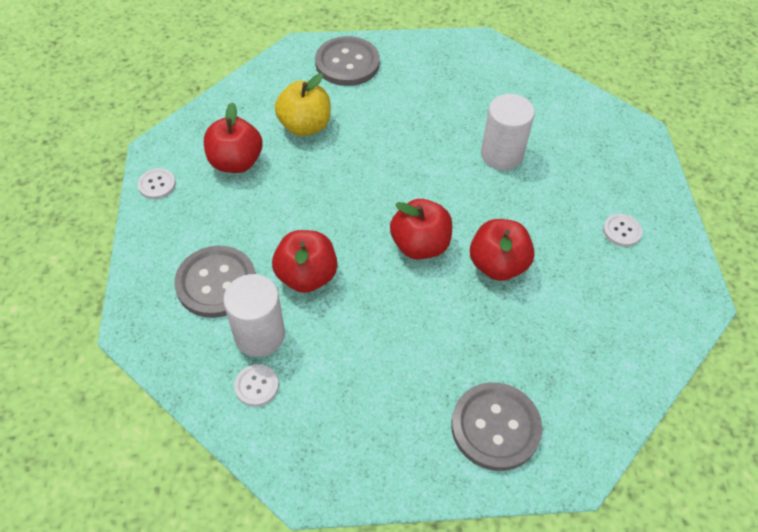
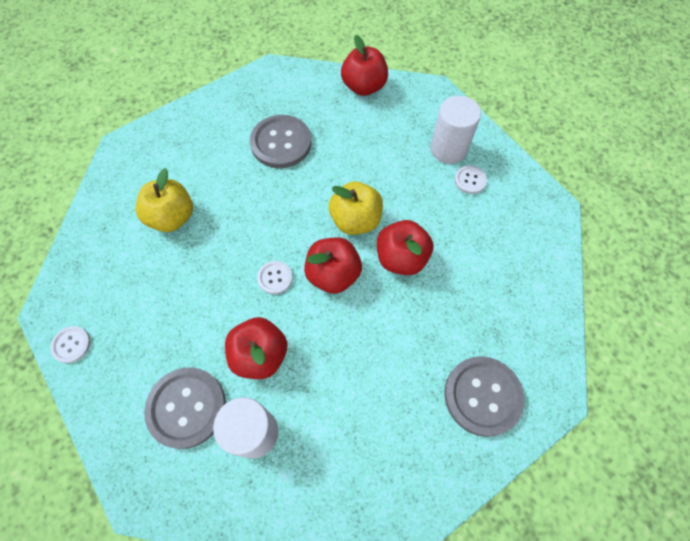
camera: 30 degrees left, 10 degrees up
(236, 162) = (132, 283): red apple -> red apple (364, 87)
(256, 386) = (281, 481): white button -> white button (275, 278)
(347, 63) = (172, 141): grey button -> grey button (281, 143)
(474, 210) = (355, 220): none -> yellow apple
(501, 154) = (346, 161): white cylinder -> white cylinder (448, 149)

